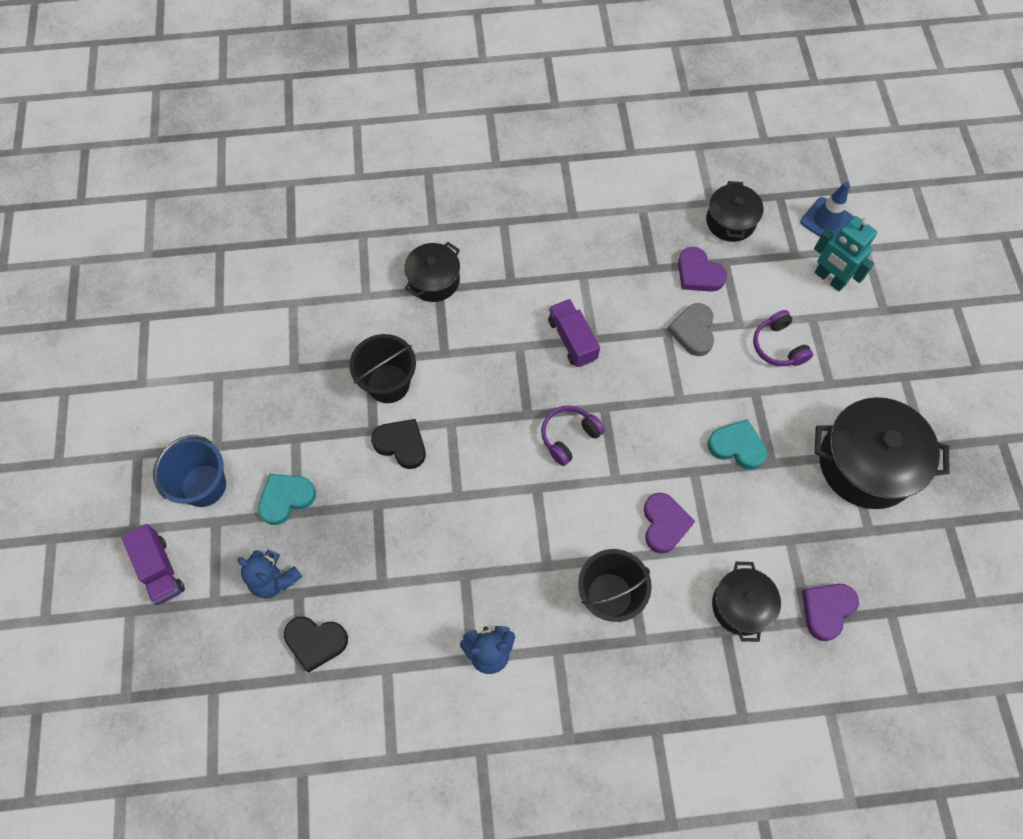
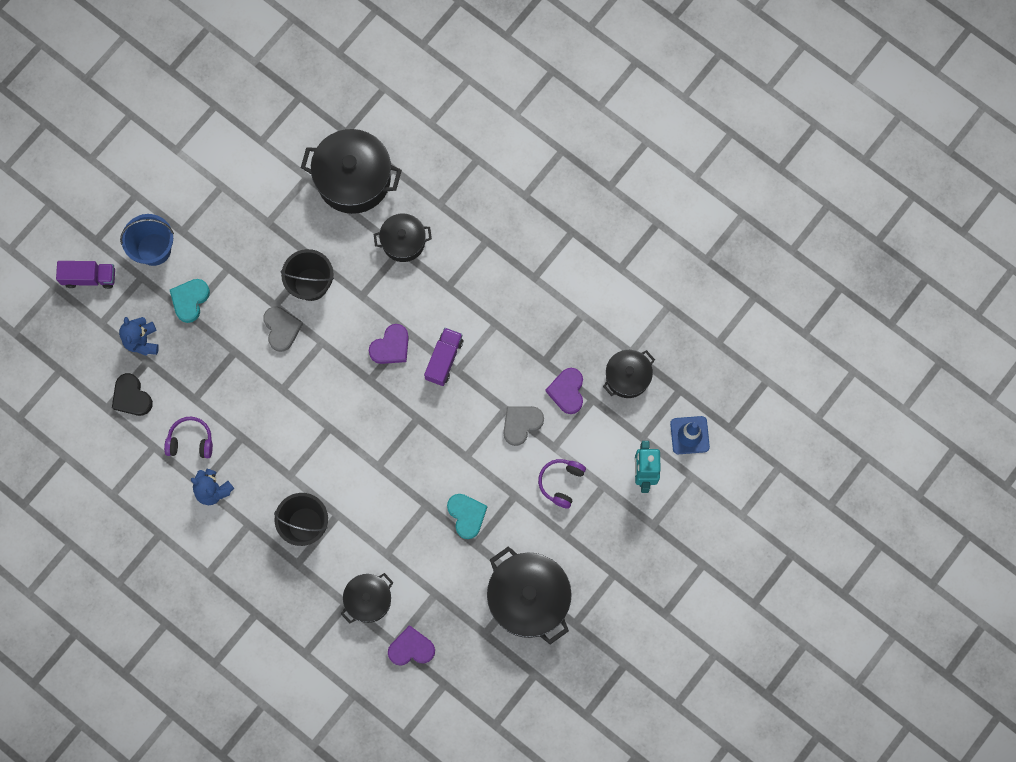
camera: 45 degrees right, 10 degrees up
(160, 570) = (89, 277): purple truck -> purple truck turned 105 degrees counterclockwise
(286, 498) = (190, 300): turquoise heart -> turquoise heart turned 75 degrees counterclockwise
(337, 270) = (353, 179): none -> black pot
(401, 444) = (281, 329): black heart -> grey heart
(569, 437) = (378, 416): purple headphones -> purple headphones (191, 441)
(664, 524) = (376, 517): purple heart -> purple heart (391, 347)

